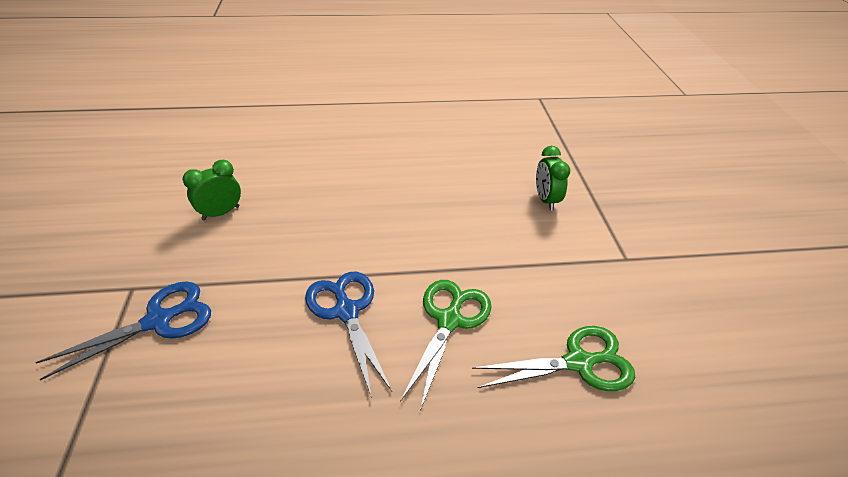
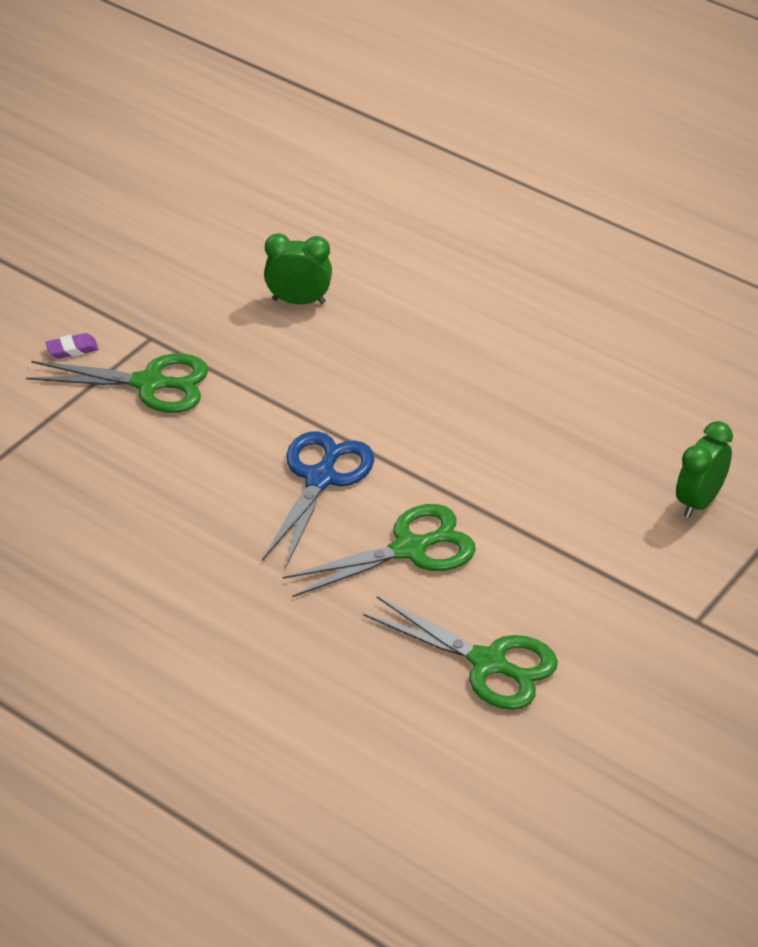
camera: 45 degrees right, 0 degrees up
(69, 332) = (72, 349): none -> purple eraser
(158, 321) = (149, 384): blue scissors -> green scissors

